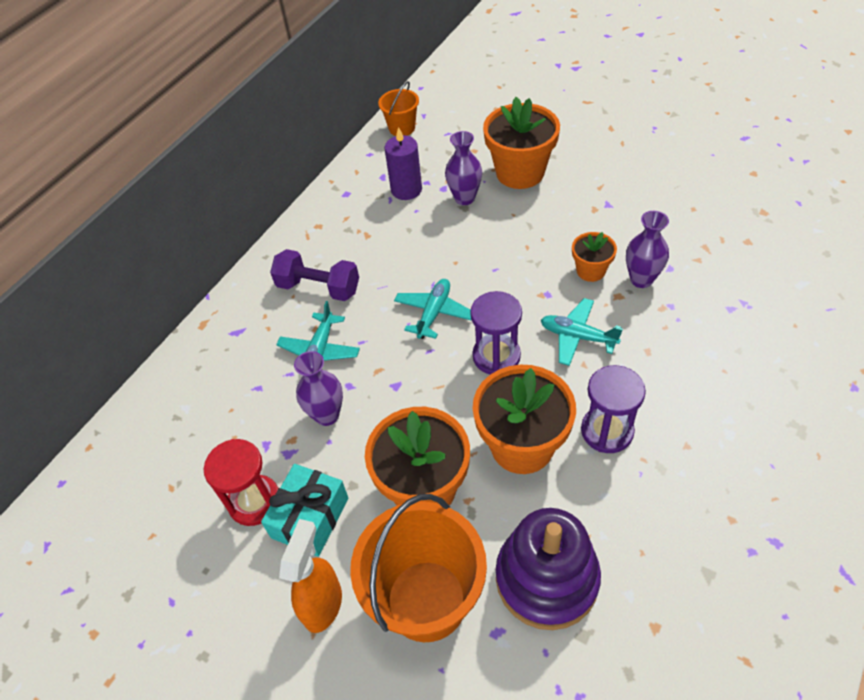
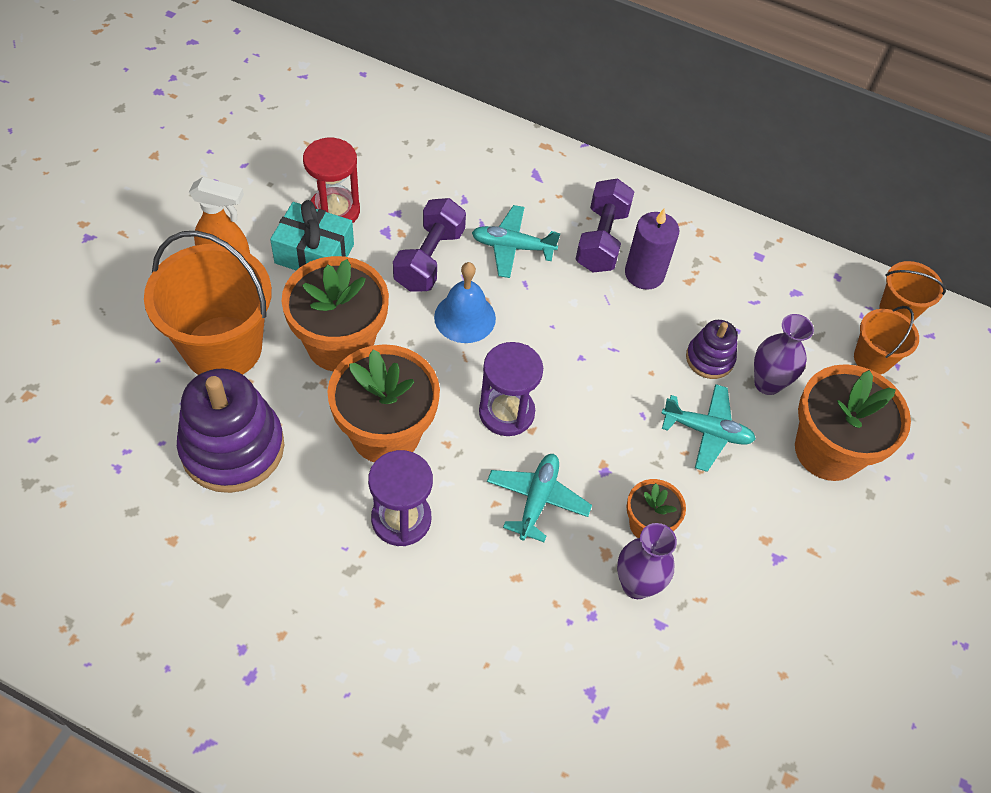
camera: 75 degrees right, 5 degrees up
(327, 415) = (429, 259): purple vase -> purple dumbbell
(396, 386) = (465, 317): none -> blue bell
(406, 190) = (774, 319): purple candle -> purple candle (644, 274)
(434, 313) = (569, 350): turquoise plane -> turquoise plane (707, 431)
(442, 228) = (709, 359): none -> purple stacking toy
(443, 144) = (872, 358): none -> orange bucket

